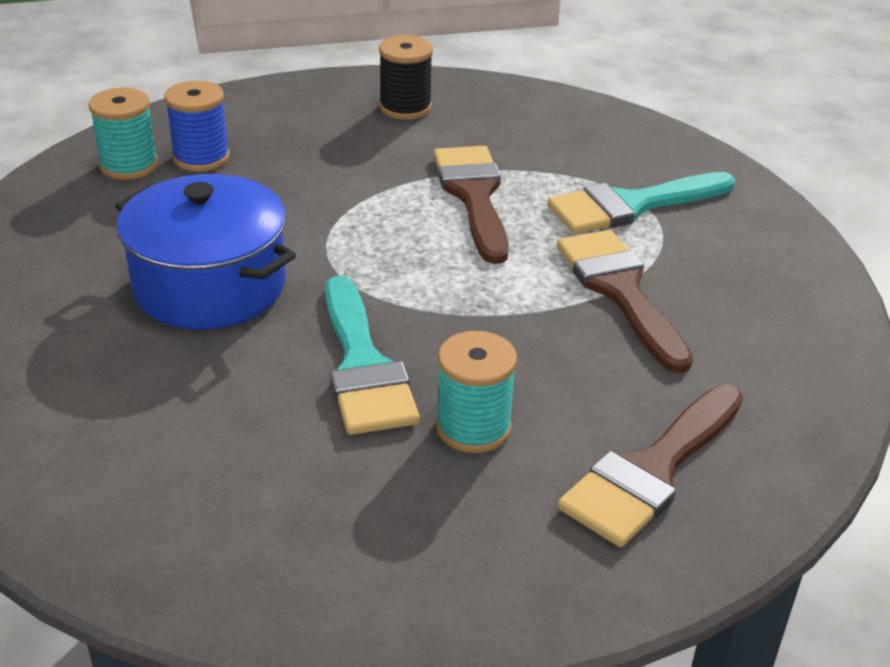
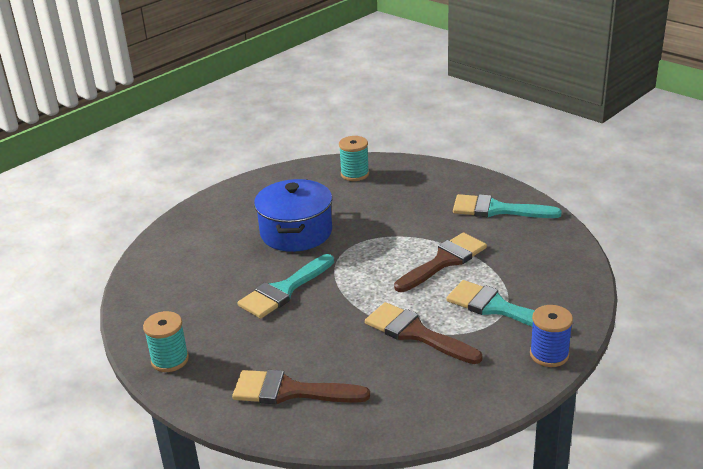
camera: 60 degrees right, 5 degrees down
(201, 158) = (382, 185): blue spool -> blue spool (549, 354)
(405, 108) = (497, 210): black spool -> turquoise brush
(473, 428) = (272, 333): turquoise spool -> turquoise spool (170, 360)
(620, 291) = (416, 333): brown brush -> brown brush turned 90 degrees counterclockwise

